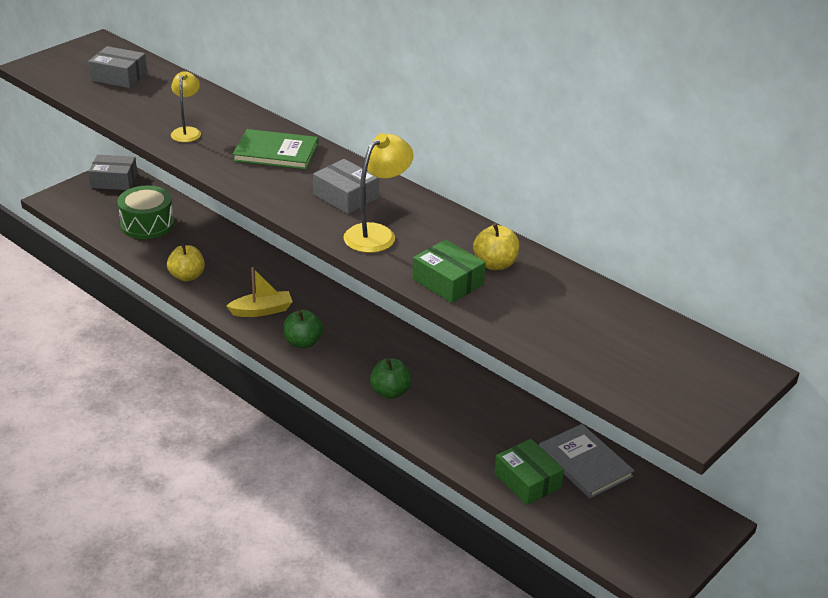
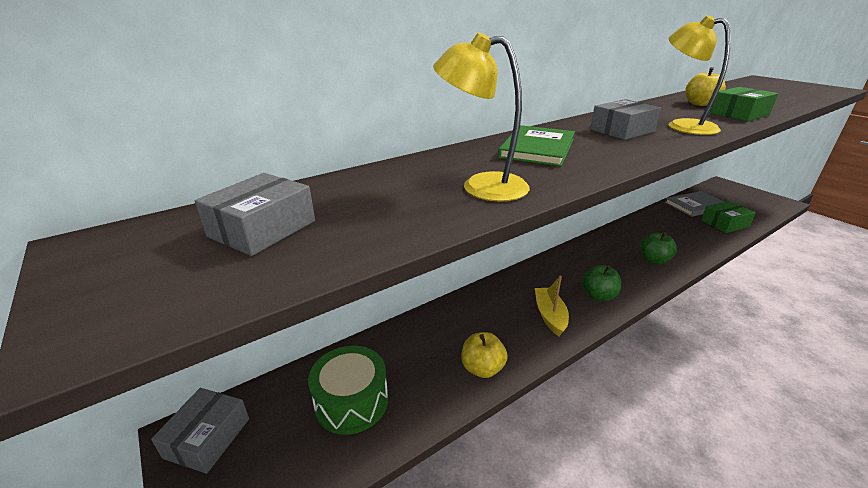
camera: 75 degrees left, 5 degrees down
(187, 132) = (481, 186): yellow lamp -> yellow lamp, size x1.53

